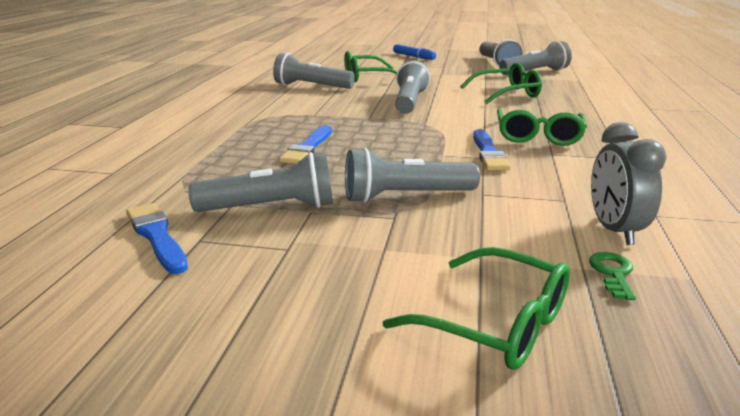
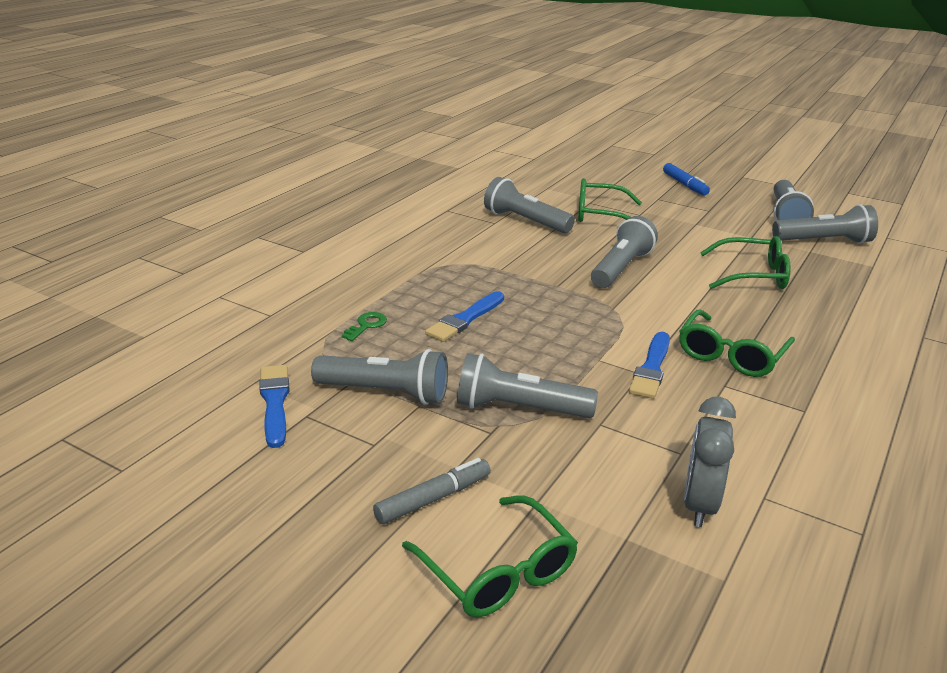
camera: 20 degrees right, 5 degrees up
(381, 278) = (433, 498): none -> grey marker
(612, 273) = (650, 552): green key -> green key (366, 325)

